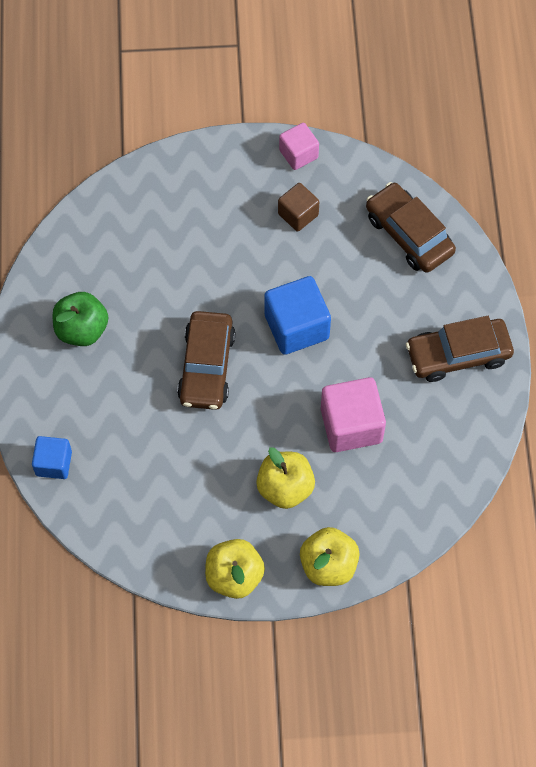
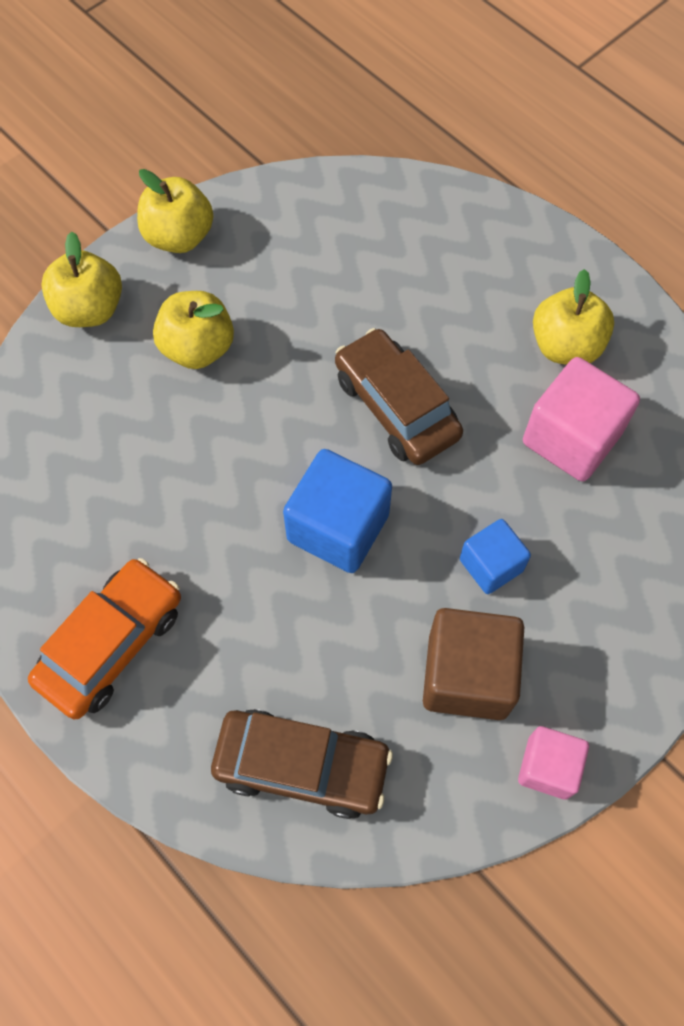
camera: 140 degrees right, 0 degrees up
(54, 463) = (452, 208): blue cube -> blue cube (491, 565)
(82, 329) = (565, 346): green apple -> yellow apple
(298, 214) = (467, 675): brown cube -> brown cube, size x1.66
(351, 425) = (178, 463): pink cube -> pink cube (571, 438)
(458, 355) = (111, 644): brown car -> orange car

